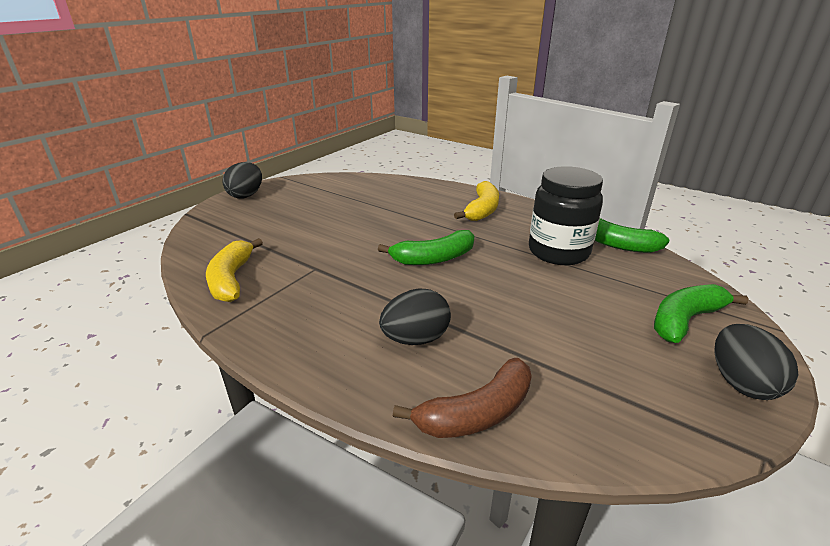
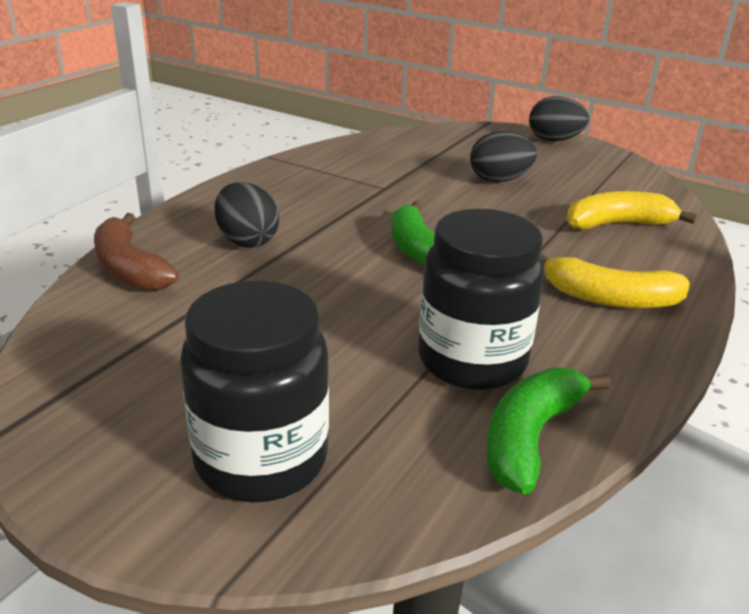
camera: 85 degrees right, 0 degrees up
(232, 279) = (356, 155): yellow banana -> yellow banana (618, 224)
(685, 320) = (261, 459): green banana -> black jar
(741, 383) = (103, 470): black egg -> black egg (499, 180)

